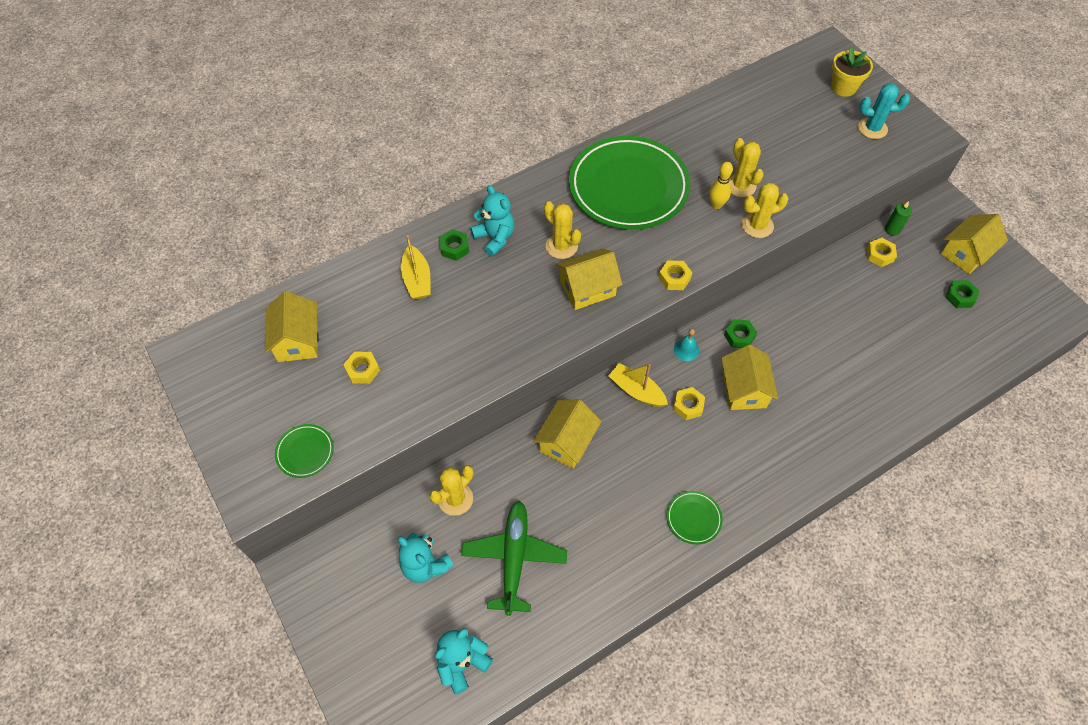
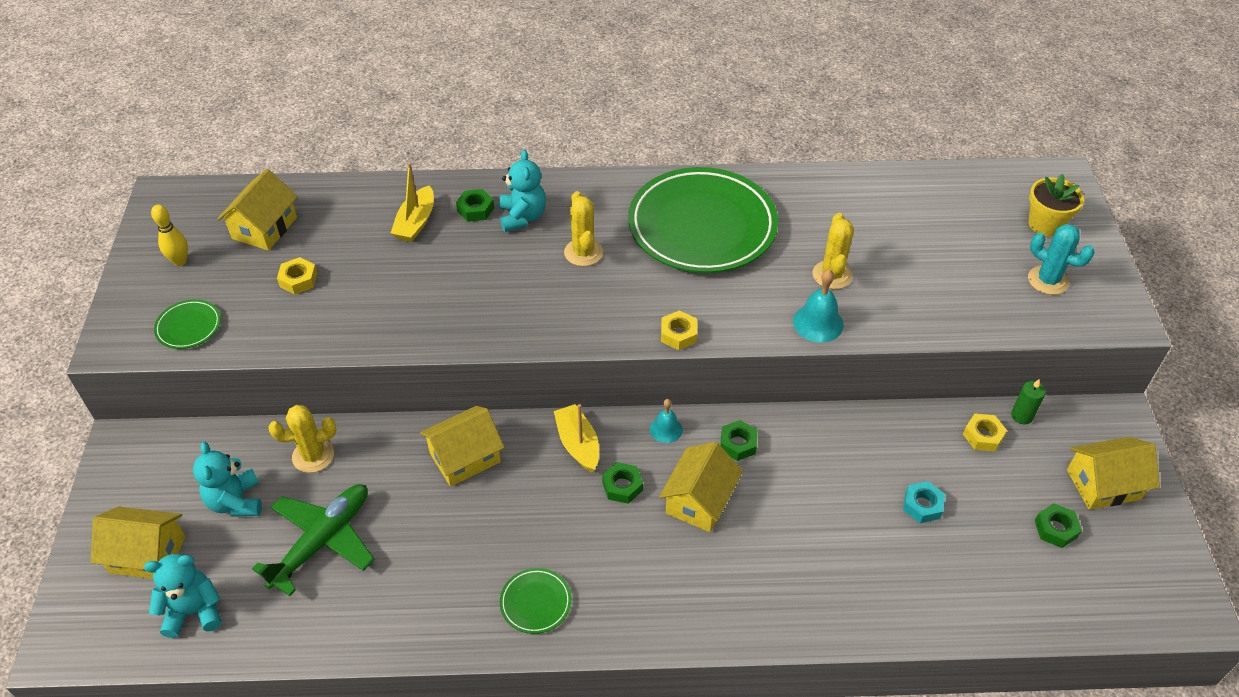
camera: 30 degrees right, 10 degrees down
(587, 288) = (576, 303): yellow house -> yellow house (147, 554)
(688, 406) = (622, 486): yellow nut -> green nut
(716, 205) = (787, 283): yellow bowling pin -> yellow bowling pin (180, 261)
(757, 226) = (818, 323): yellow cactus -> turquoise bell
(877, 321) = (922, 505): none -> turquoise nut

